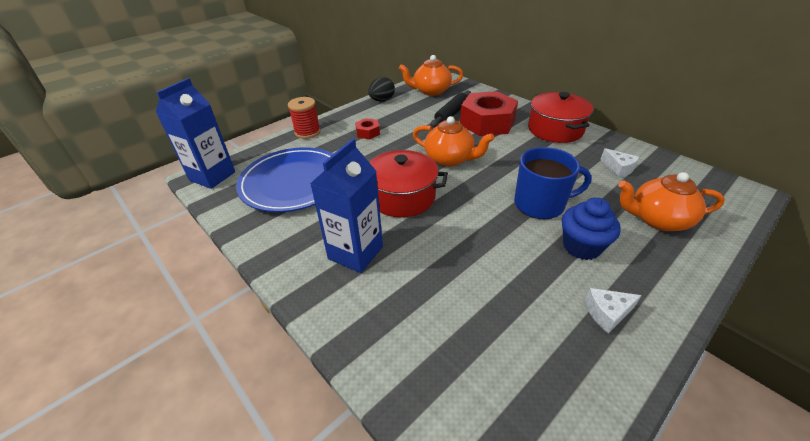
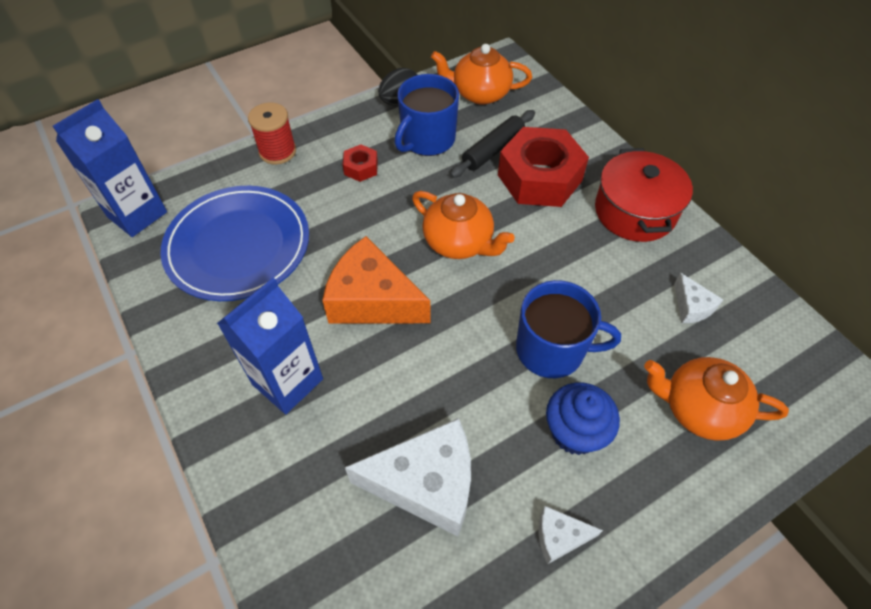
camera: 10 degrees right, 15 degrees up
(402, 197) = (372, 300): red pot -> orange cheese
(406, 114) = (427, 139): none -> blue mug
(489, 297) = (426, 483): none -> white cheese

